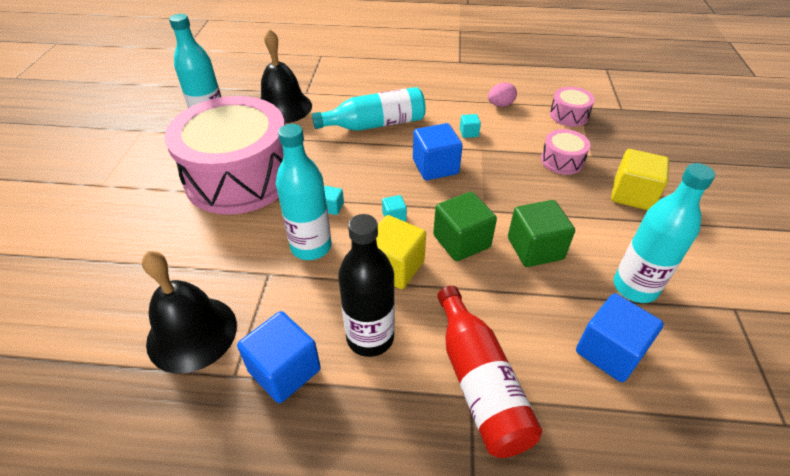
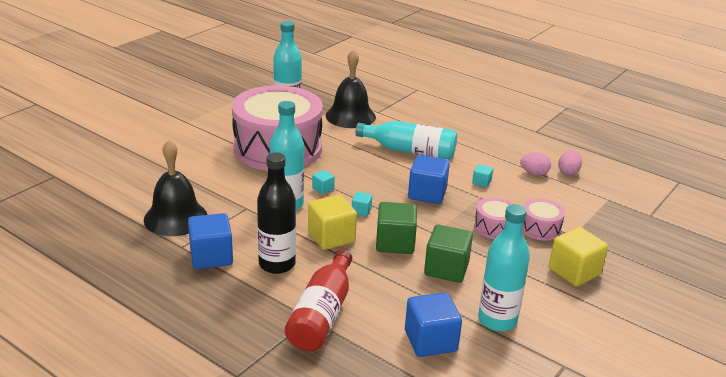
camera: 30 degrees right, 15 degrees down
(524, 92) = (568, 172): none -> pink egg
(569, 115) = (589, 202): pink drum -> pink drum (494, 227)

